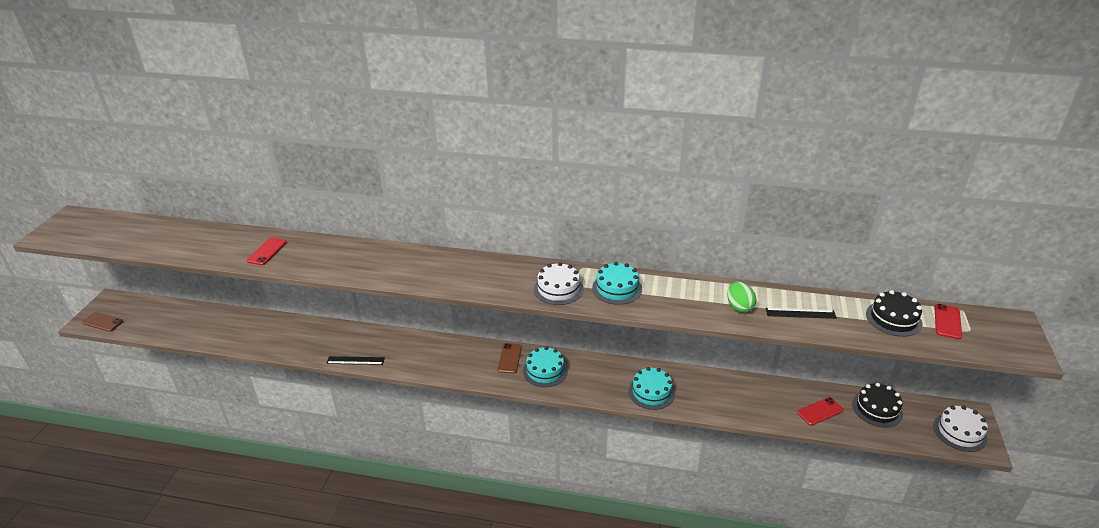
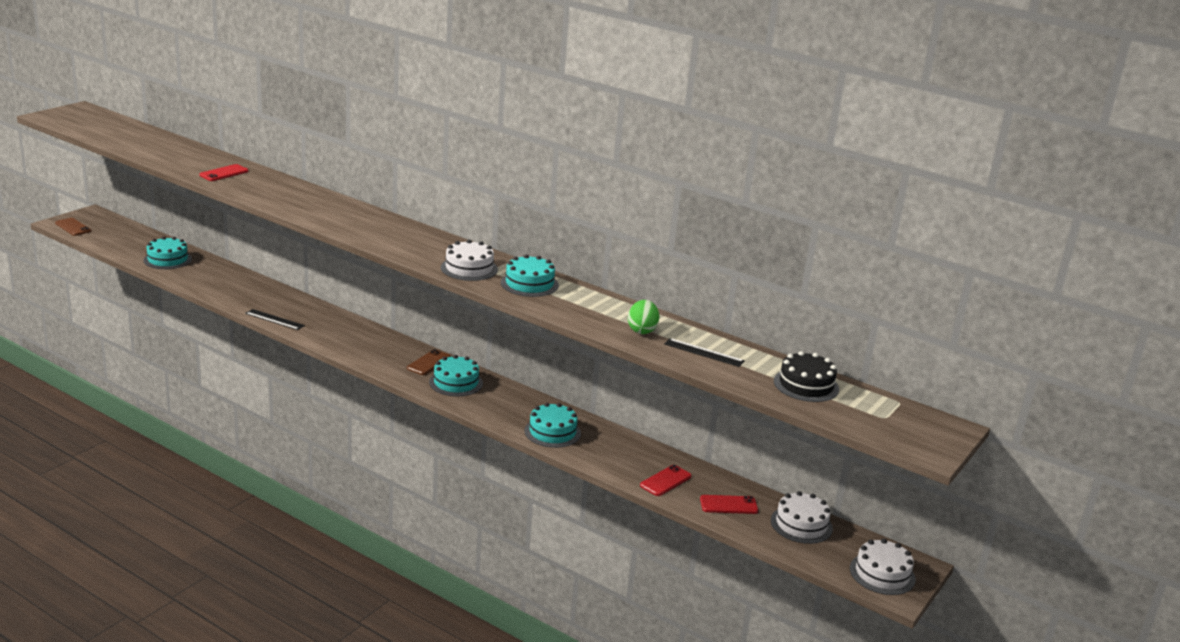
camera: 20 degrees right, 10 degrees down
(216, 328) = (167, 259): none -> turquoise cake
(877, 409) = (801, 524): black cake -> white cake
(947, 321) = (867, 404): red phone -> red phone (665, 481)

